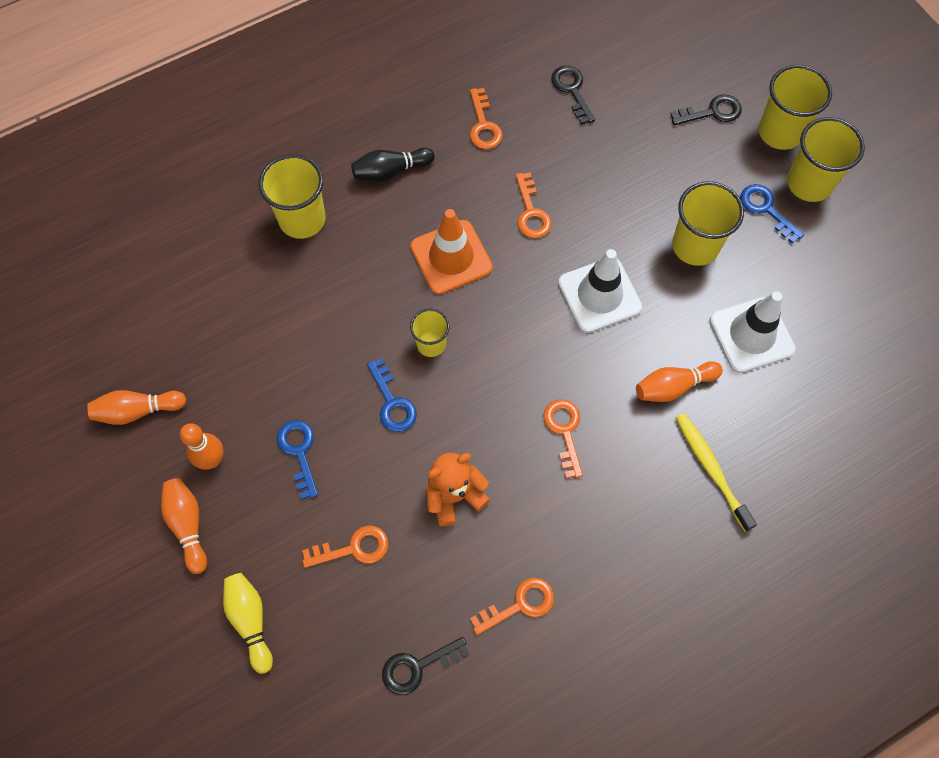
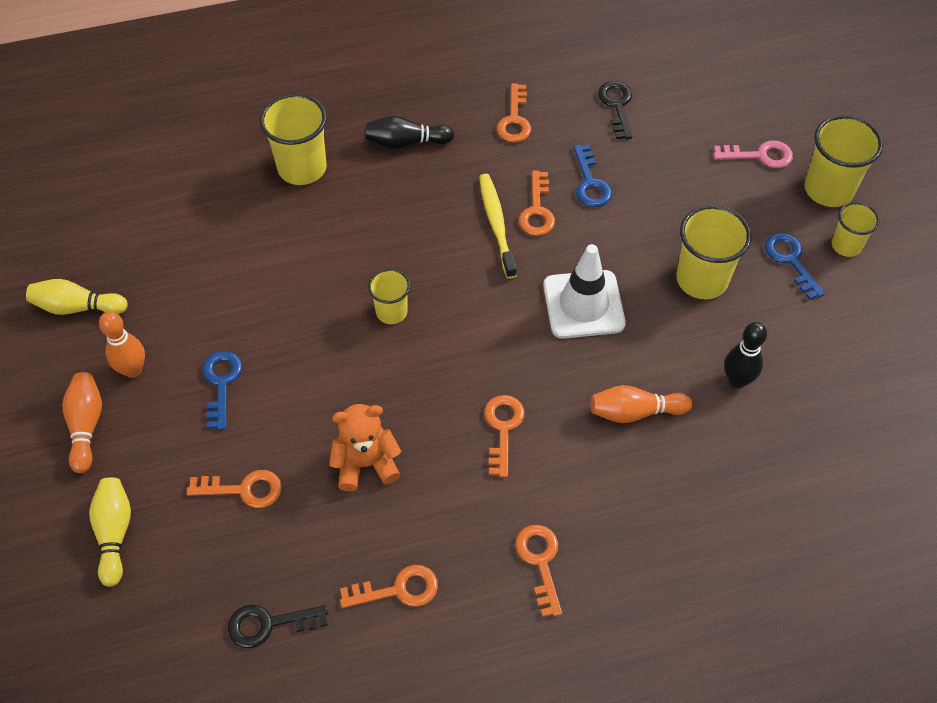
camera: 15 degrees right, 10 degrees down
(137, 411) = (77, 307): orange bowling pin -> yellow bowling pin
(392, 402) = (332, 358): blue key -> blue key (590, 183)
(451, 257) = (440, 235): orange traffic cone -> none
(633, 546) = (540, 562): none -> orange key
(711, 469) = (651, 504): yellow toothbrush -> yellow toothbrush (496, 224)
(712, 112) = (760, 155): black key -> pink key
(751, 335) = (737, 380): white traffic cone -> black bowling pin
(809, 183) = (846, 245): yellow cup -> yellow cup, size x0.59

